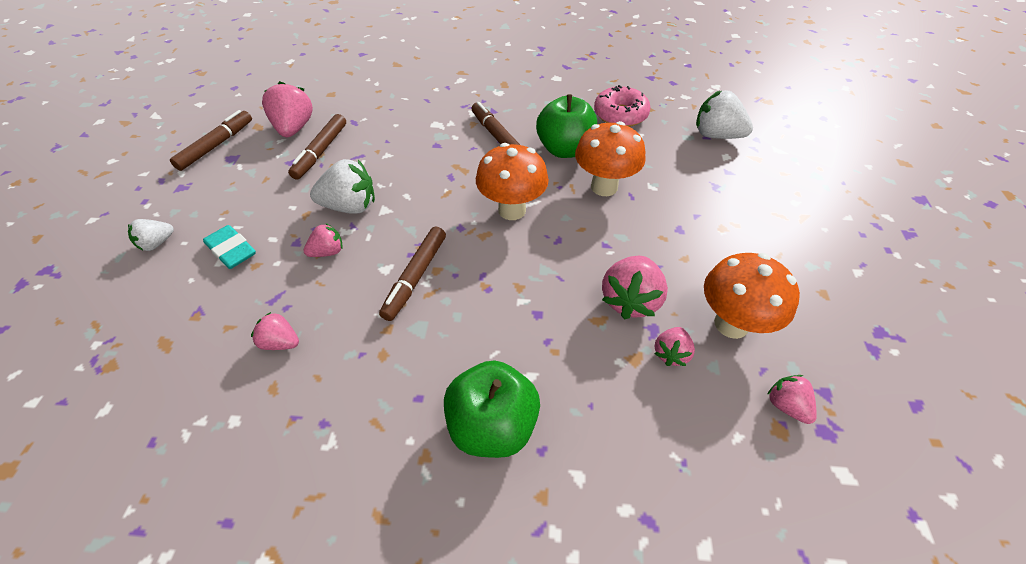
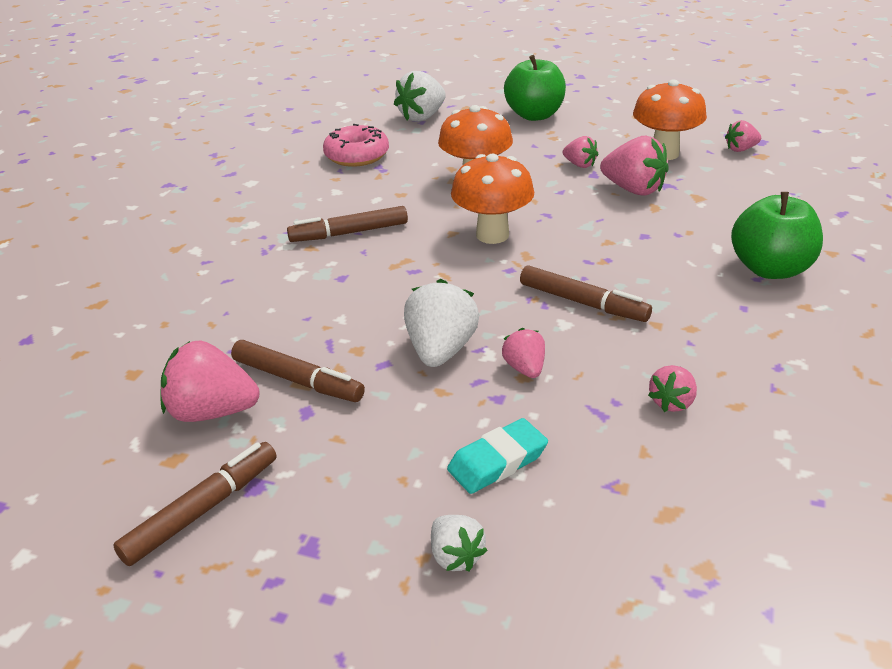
camera: 75 degrees left, 15 degrees down
(216, 145) = (203, 510): brown marker -> brown marker turned 90 degrees clockwise
(565, 149) = (401, 194): green apple -> green apple (534, 115)
(671, 353) = (693, 181): pink strawberry -> pink strawberry (579, 165)

